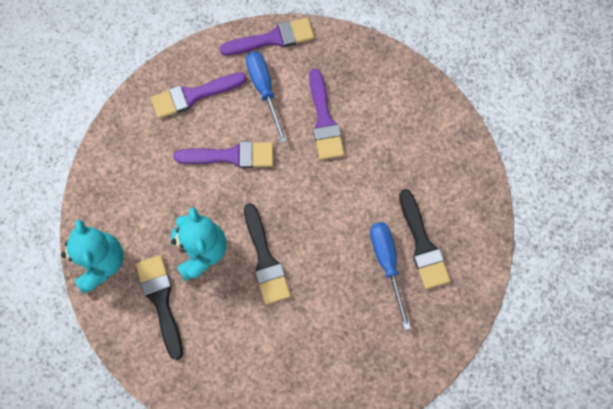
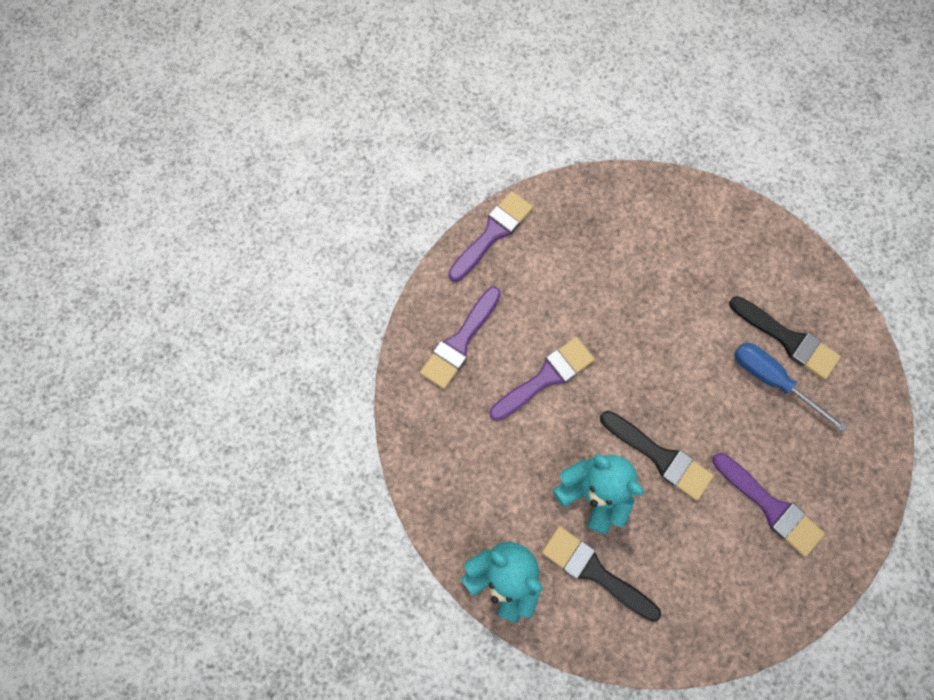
camera: 35 degrees left, 0 degrees up
(264, 90) = (525, 290): blue screwdriver -> none
(324, 120) = (605, 282): purple brush -> purple brush (770, 506)

